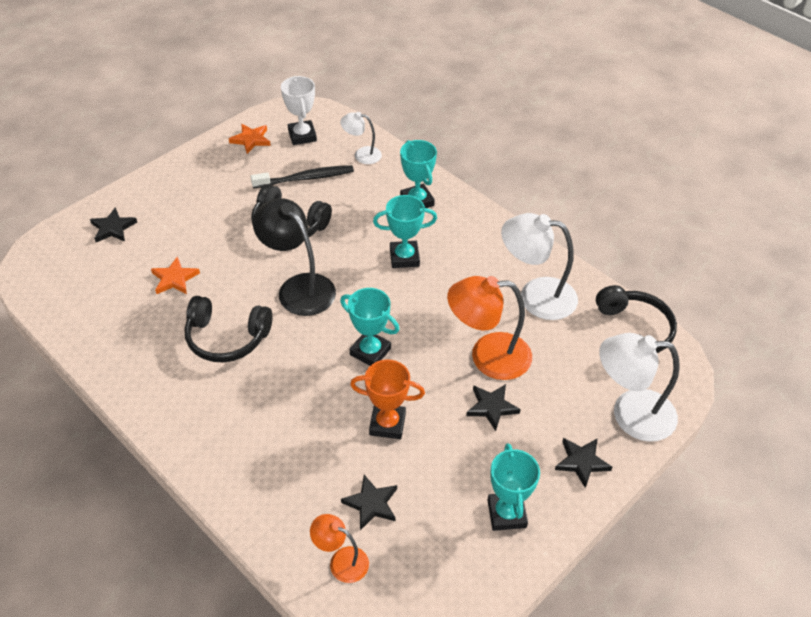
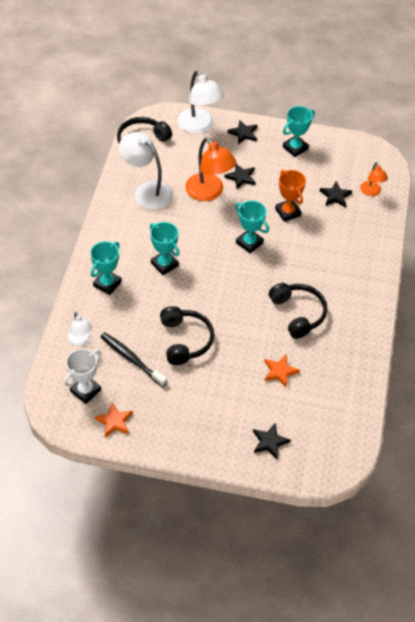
camera: 125 degrees left, 5 degrees up
(299, 287) = (232, 302): black lamp -> none
(370, 351) = (249, 243): turquoise trophy -> turquoise trophy turned 45 degrees counterclockwise
(535, 296) = (147, 191): white lamp -> white lamp turned 150 degrees clockwise

